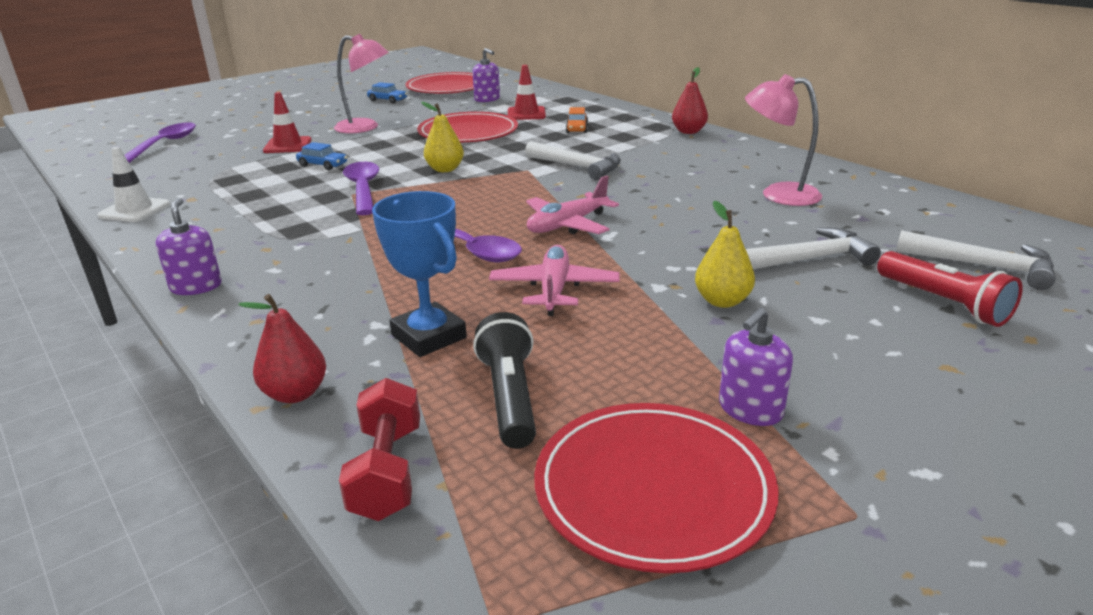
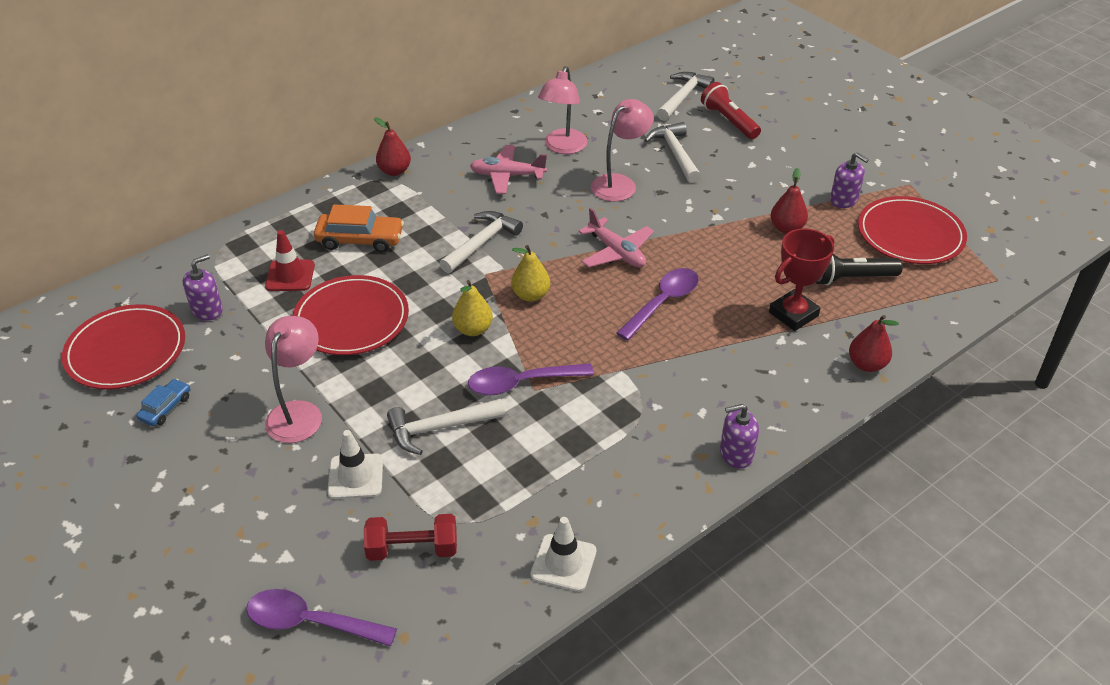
camera: 90 degrees left, 15 degrees up
(287, 145) = (355, 476): red traffic cone -> white traffic cone
(322, 165) = (440, 428): blue car -> white hammer
(387, 472) = (922, 318): red dumbbell -> red dumbbell (412, 549)
(428, 336) = (793, 314): blue trophy -> red trophy
(554, 289) = (725, 260): pink plane -> pink plane (507, 176)
(577, 128) = (360, 240): orange car -> orange car, size x1.73
(643, 342) = (786, 228): none -> red pear
(714, 225) = (619, 183): none -> pink lamp
(722, 301) = (734, 194): yellow pear -> yellow pear (530, 295)
(943, 303) = (729, 121): red flashlight -> red flashlight turned 90 degrees counterclockwise

